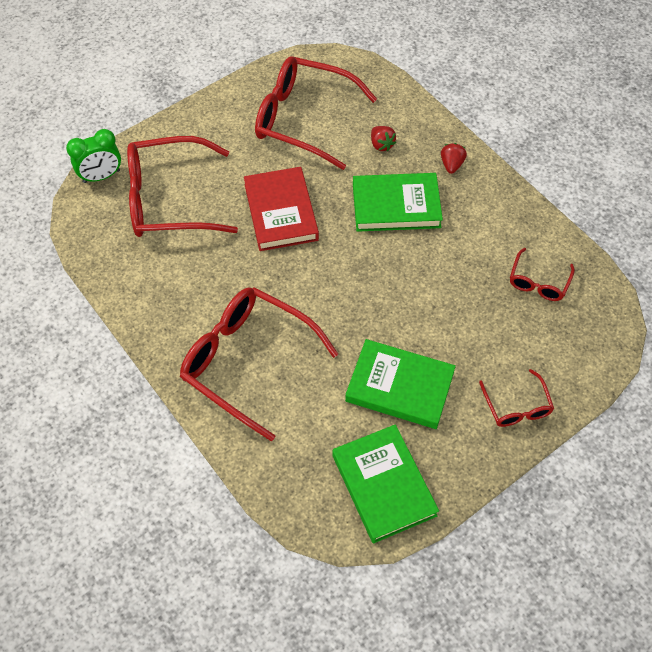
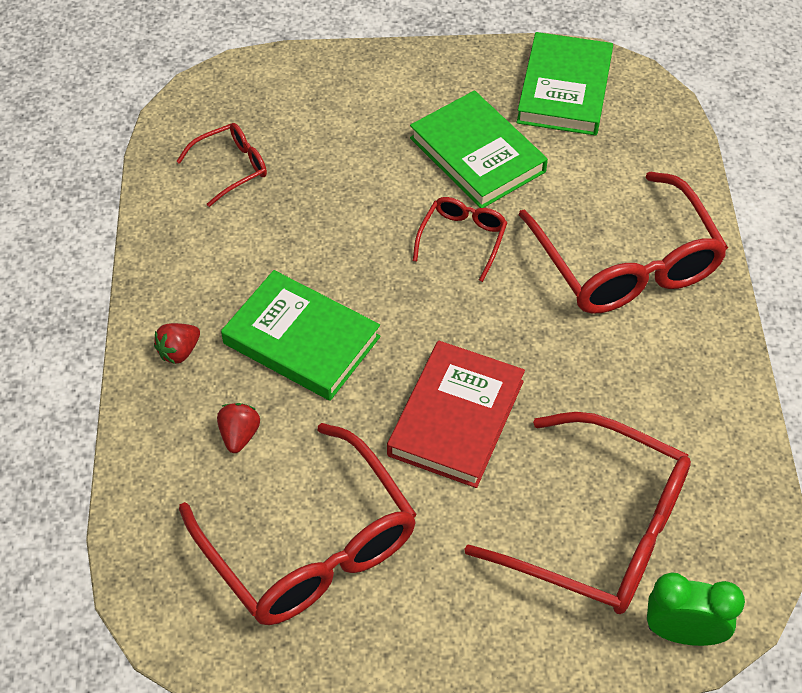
camera: 145 degrees left, 5 degrees down
(517, 407) = (377, 81): red glasses -> red glasses (462, 239)

